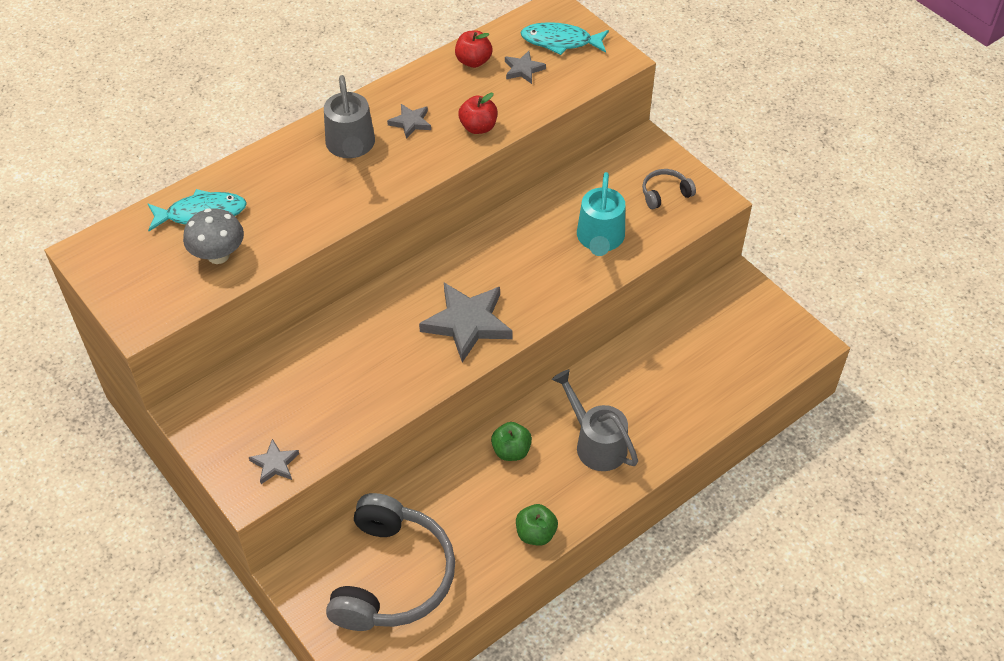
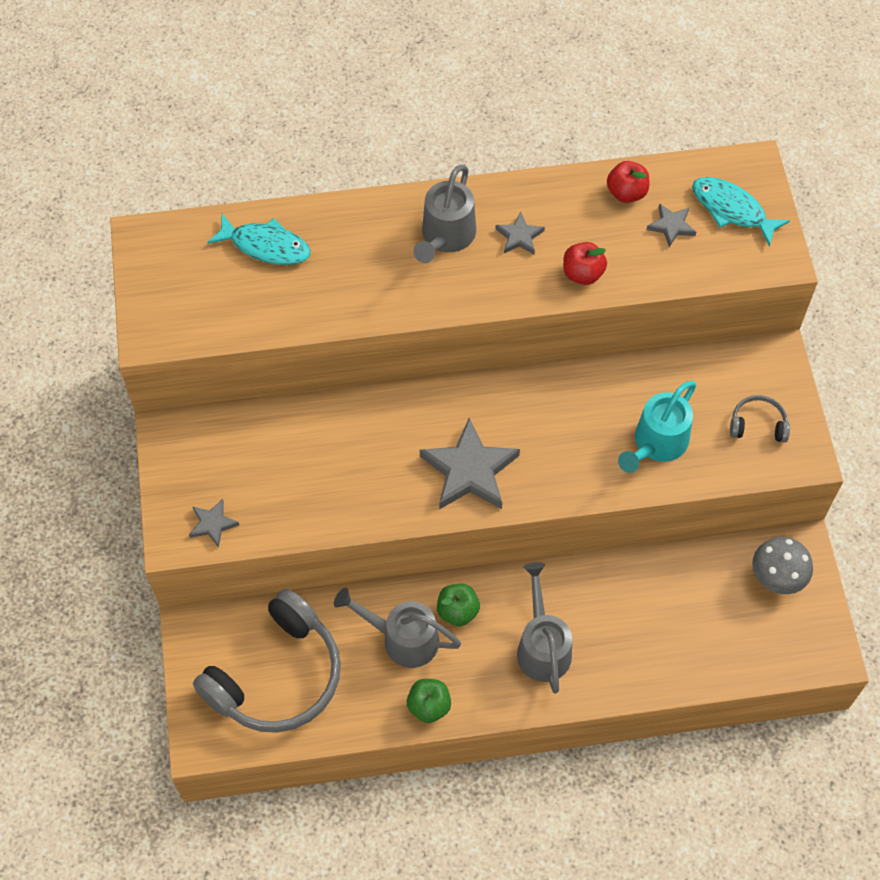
camera: 30 degrees right, 10 degrees up
(218, 255) = (255, 299): grey mushroom -> grey mushroom (777, 577)
(479, 494) = (402, 638): none -> grey watering can

